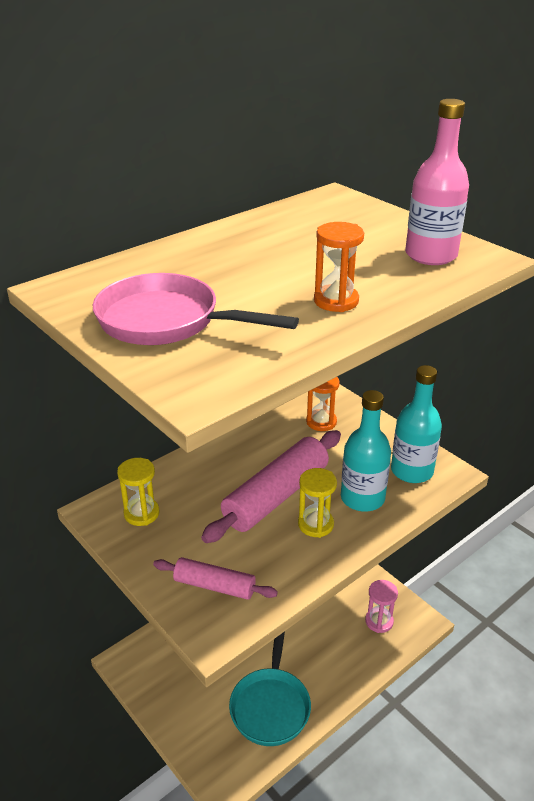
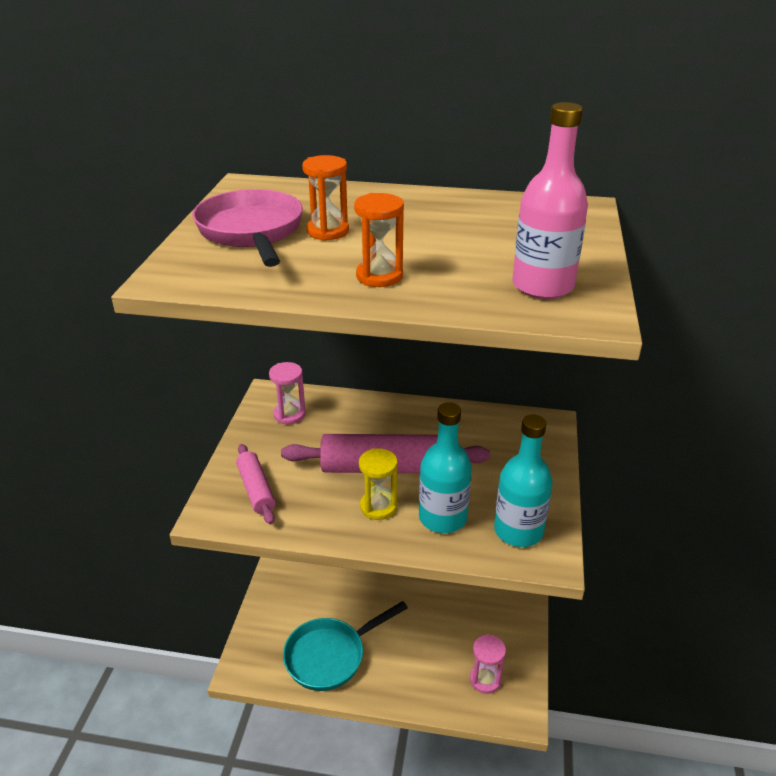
camera: 50 degrees right, 0 degrees up
(141, 513) = (289, 414): yellow hourglass -> pink hourglass
(321, 422) = (508, 443): orange hourglass -> orange hourglass (328, 231)

